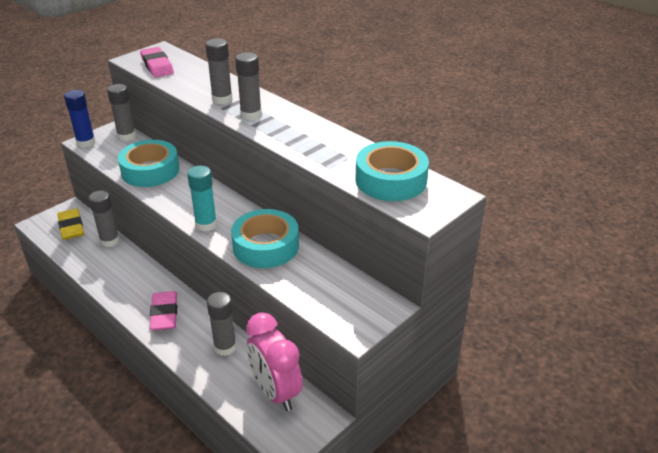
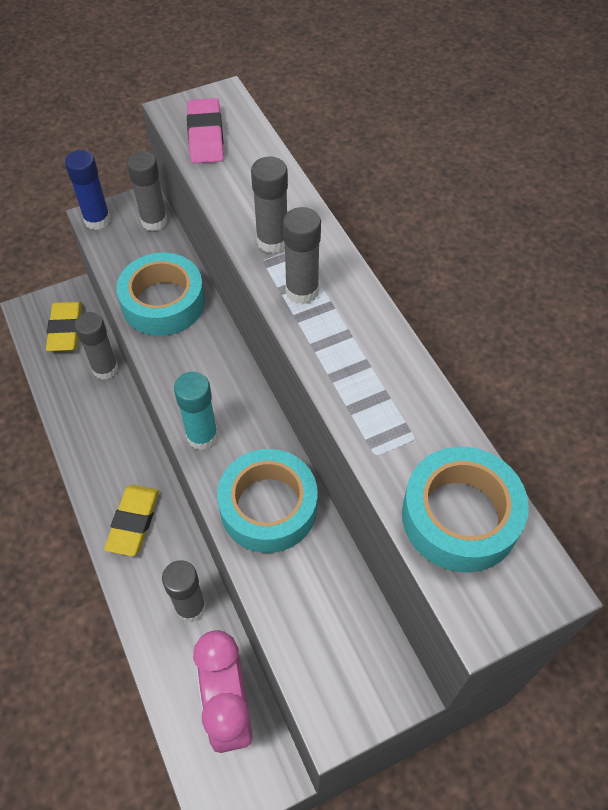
camera: 20 degrees right, 20 degrees up
(164, 314) = (133, 522): pink eraser -> yellow eraser

